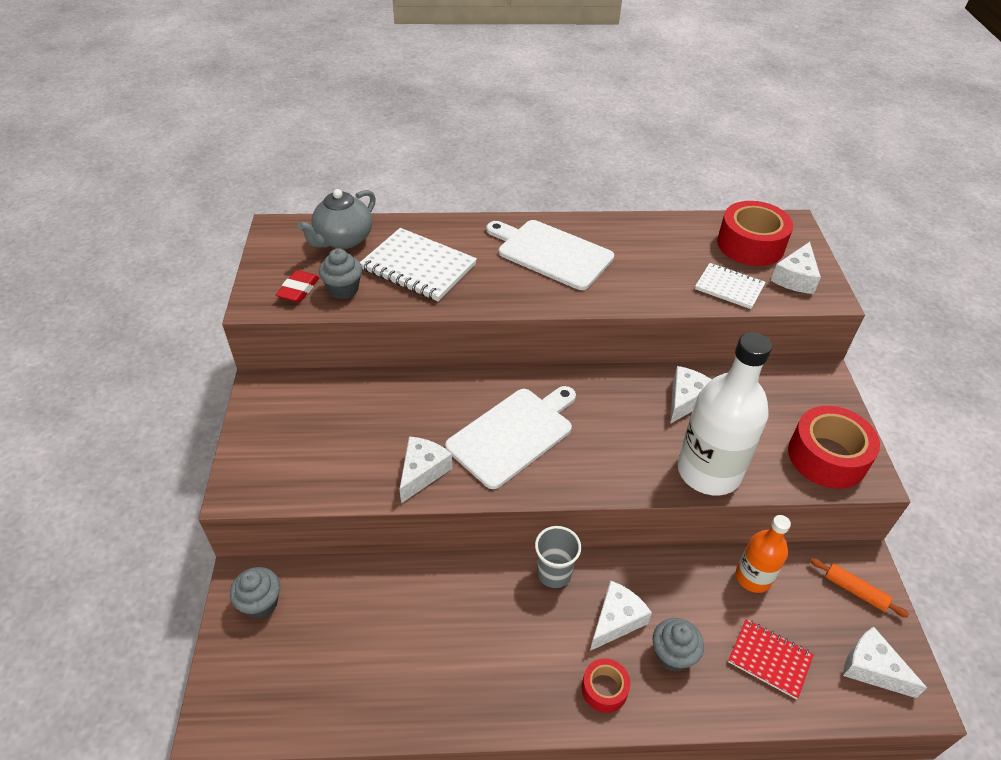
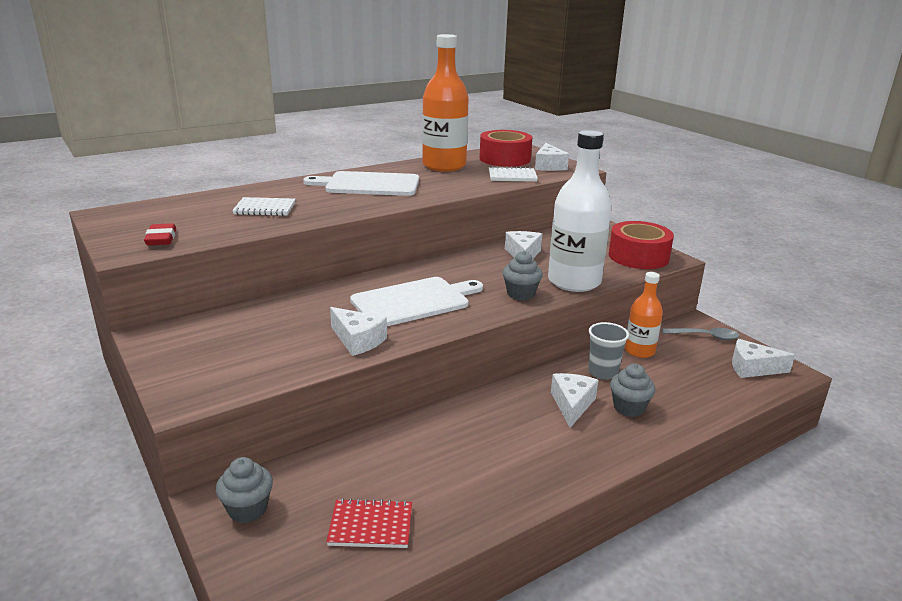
camera: 30 degrees left, 20 degrees down
(343, 240) = (178, 208): grey teapot -> none
(343, 289) = (206, 230): grey cupcake -> grey cupcake (520, 294)
(418, 267) = (265, 209): white notebook -> white notebook, size x0.61
(422, 472) = (358, 340): white cheese -> white cheese turned 135 degrees clockwise
(513, 434) = (414, 301): white cutting board -> white cutting board turned 45 degrees clockwise
(554, 573) = (501, 396): grey cup -> grey cup (603, 372)
(604, 689) = (601, 444): red tape -> none
(663, 239) = (444, 166): none -> orange bottle
(769, 659) = (691, 386): red notebook -> red notebook (371, 526)
(855, 591) = (705, 336): orange rolling pin -> grey spoon

